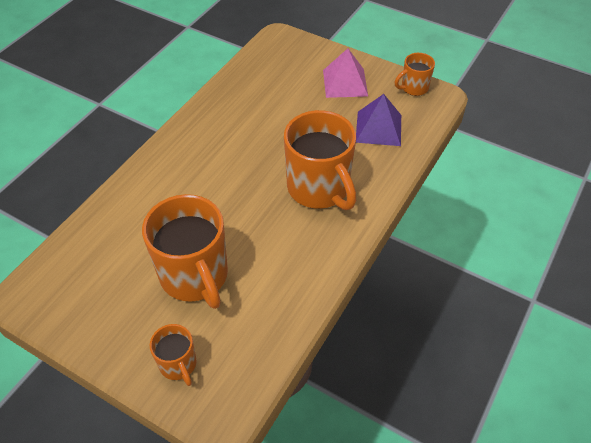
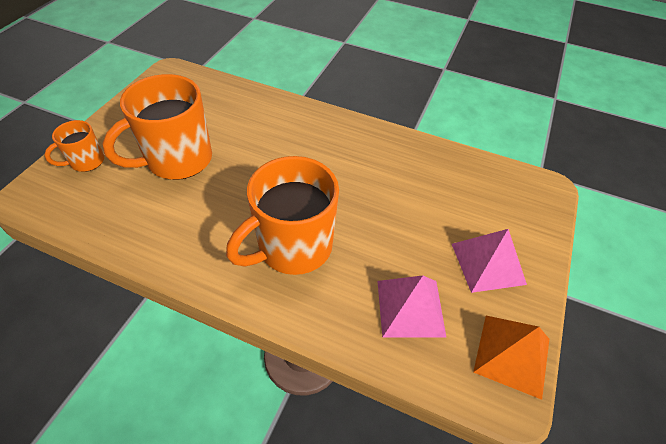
camera: 80 degrees right, 0 degrees up
(378, 128) = (410, 308): purple pyramid -> pink pyramid
(413, 88) = (512, 355): orange mug -> orange pyramid

